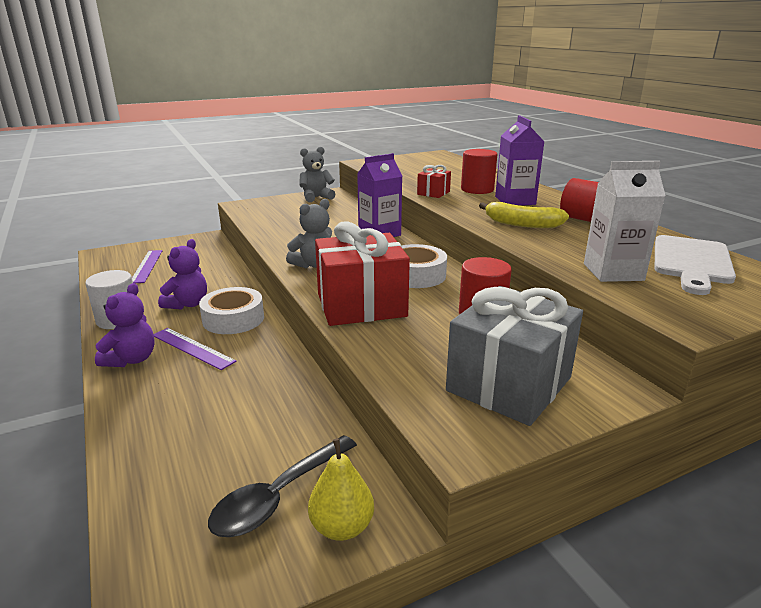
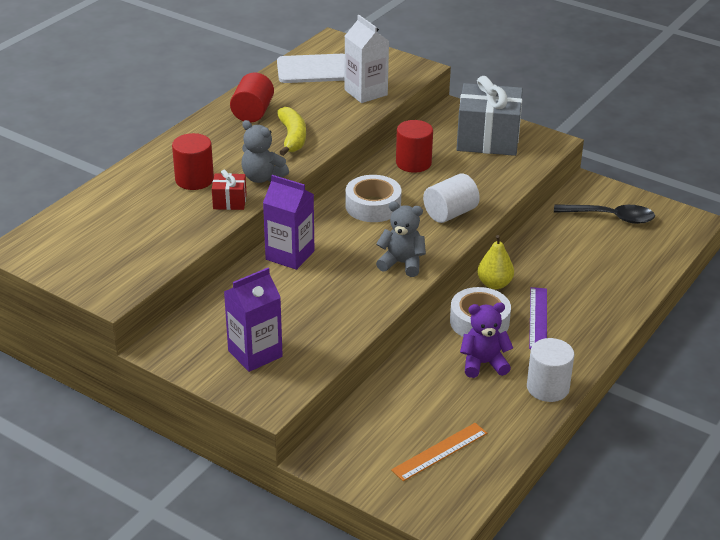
camera: 120 degrees left, 10 degrees up
(131, 359) = (582, 339): purple teddy bear -> none
(146, 266) = (440, 452): purple ruler -> orange ruler
(316, 197) = (191, 351): grey teddy bear -> grey teddy bear (262, 178)
(342, 527) = (604, 194): yellow pear -> yellow pear (494, 284)
(361, 305) = (450, 213): red gift -> white cylinder
(515, 200) = (219, 152): purple carton -> purple carton (255, 353)

